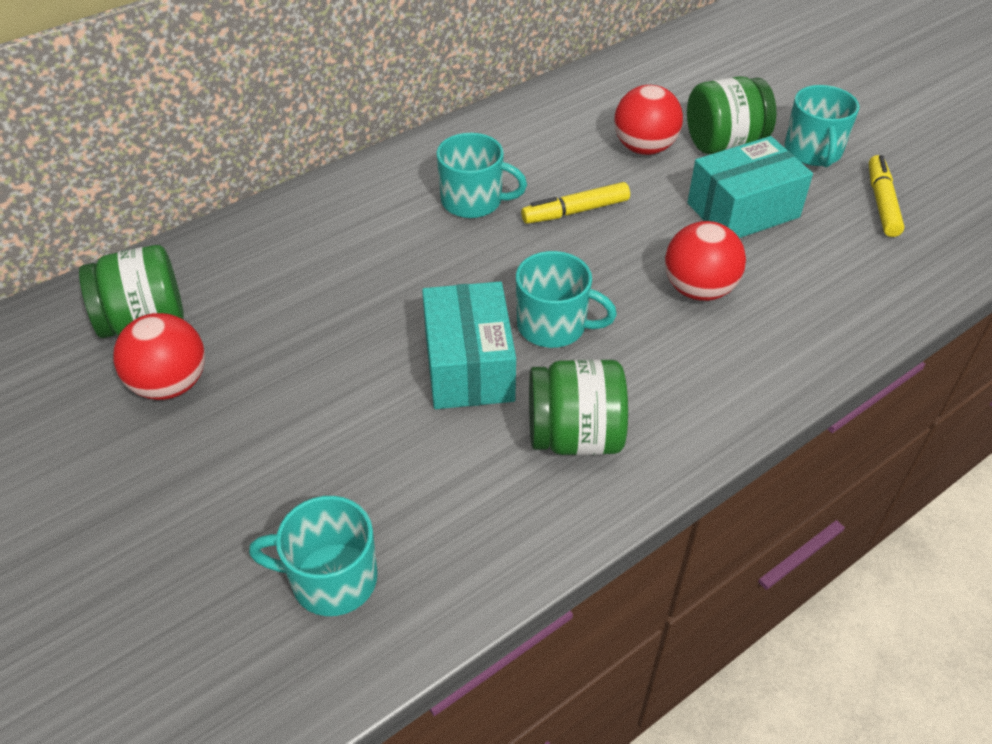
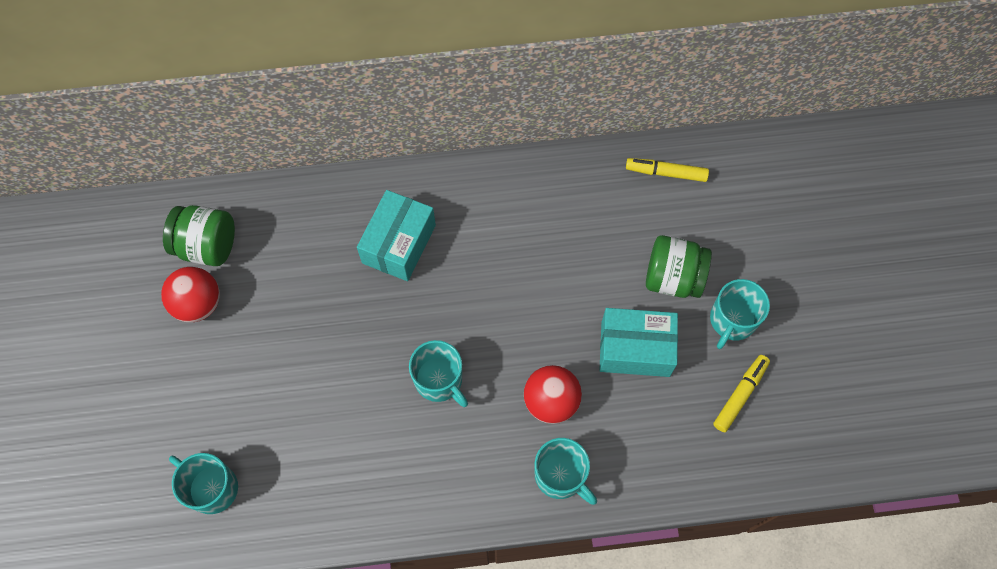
camera: 30 degrees right, 20 degrees up
(468, 366) = (369, 383): turquoise box -> turquoise box (399, 244)
(473, 201) = (460, 244): turquoise mug -> turquoise mug (561, 476)
(574, 436) = (395, 470): green jar -> none
(575, 211) = (520, 289): yellow marker -> yellow marker (666, 173)
(644, 148) = (611, 253): red ball -> none

